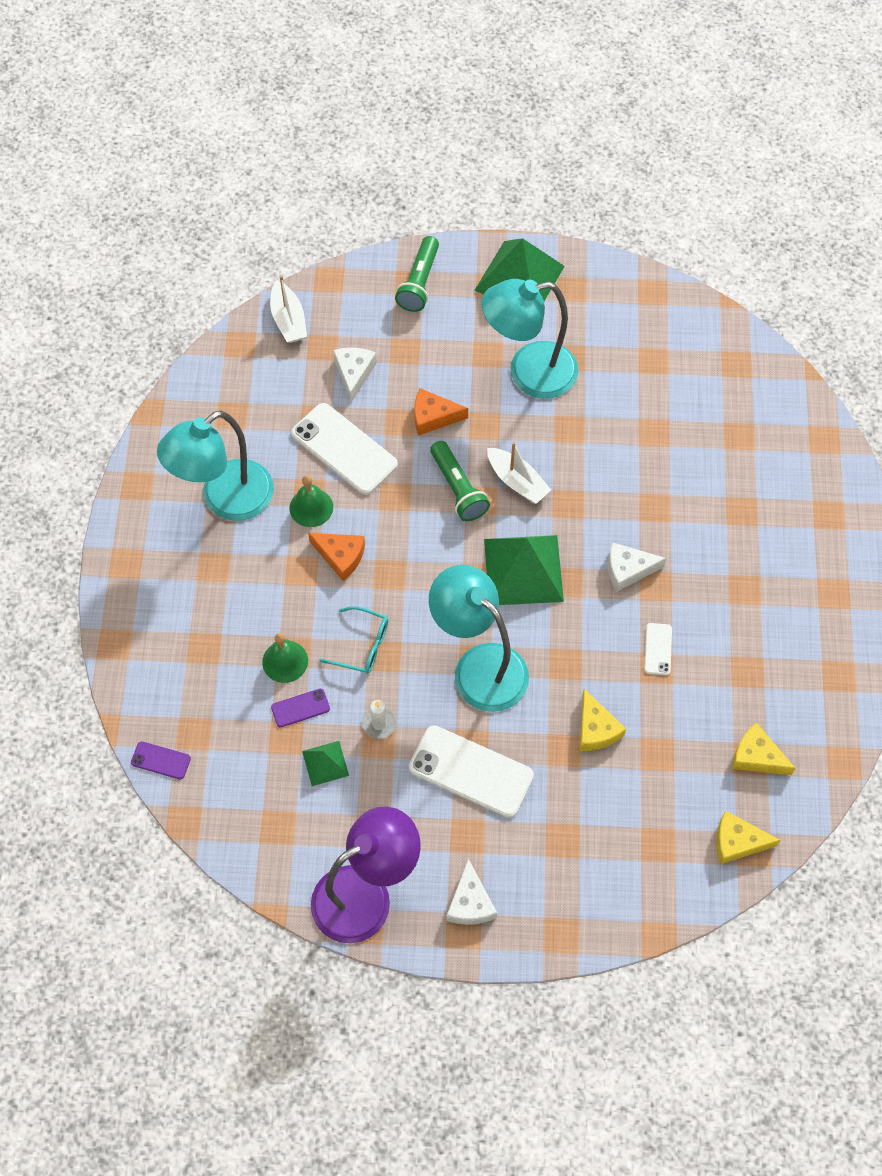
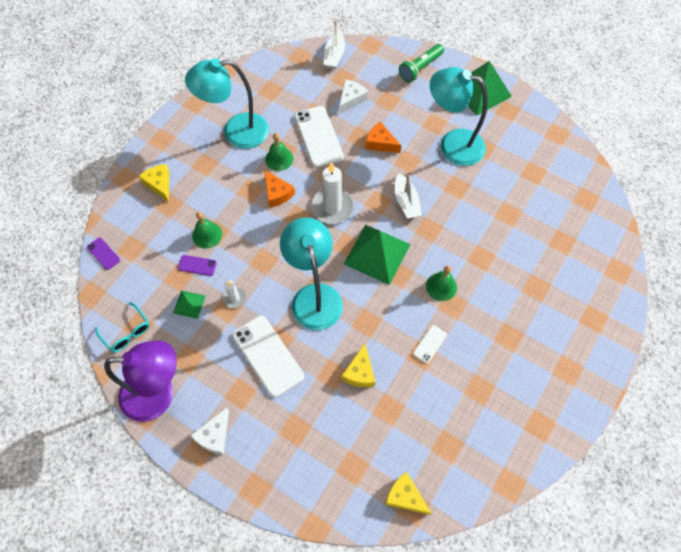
camera: 30 degrees right, 0 degrees up
(362, 645) = (255, 248): turquoise glasses -> turquoise glasses (126, 332)
(427, 538) = (332, 207): none -> white candle
(458, 488) = (368, 189): green flashlight -> none
(628, 570) = (441, 286): white cheese -> green bell
(756, 756) = (452, 447): yellow cheese -> yellow cheese (159, 184)

